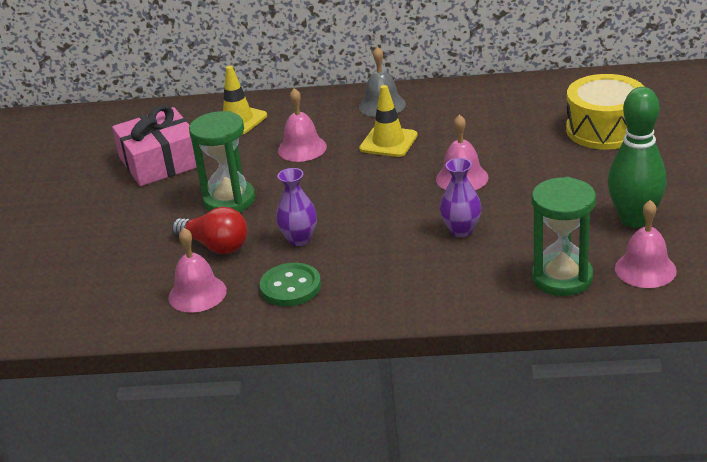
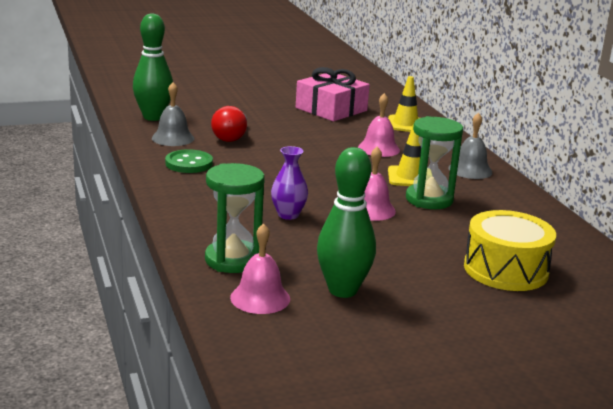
camera: 65 degrees right, 10 degrees down
(108, 305) = (153, 117): none -> green bowling pin
(197, 294) = (173, 138): pink bell -> grey bell
(229, 200) = (291, 134): green hourglass -> green hourglass (429, 200)
(299, 239) = (250, 160): purple vase -> none

